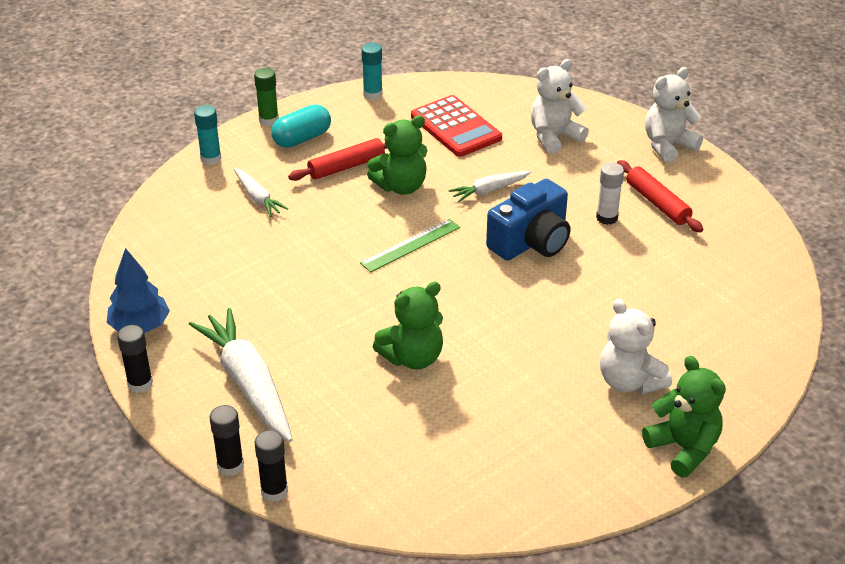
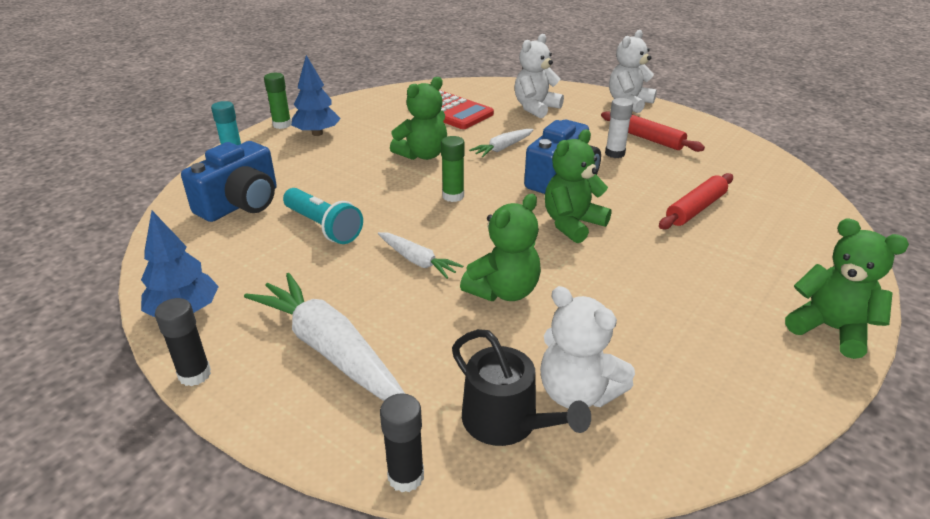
camera: 15 degrees left, 5 degrees down
(206, 220) = (241, 204): none -> blue camera
(230, 465) = (337, 454): black glue stick -> none
(258, 198) = (289, 180): white carrot -> white carrot (417, 261)
(276, 260) = (323, 227): none -> turquoise flashlight
(302, 138) = (317, 133): turquoise capsule -> blue tree
(346, 166) = (366, 147): red rolling pin -> red rolling pin (695, 209)
(364, 468) = (507, 422): none -> black watering can
(372, 94) = (369, 99): turquoise glue stick -> none
(411, 245) = (453, 196): green ruler -> green glue stick
(512, 298) = (572, 224): none -> green teddy bear
(629, 381) = (730, 276): white teddy bear -> white teddy bear (577, 392)

